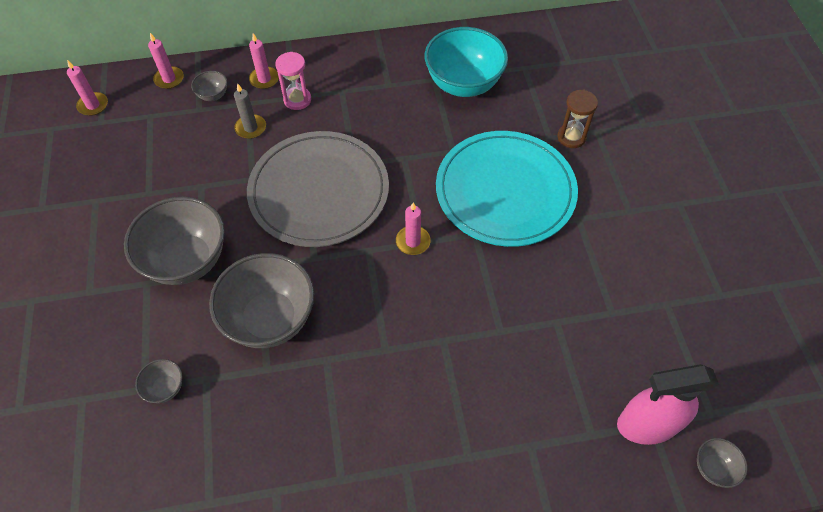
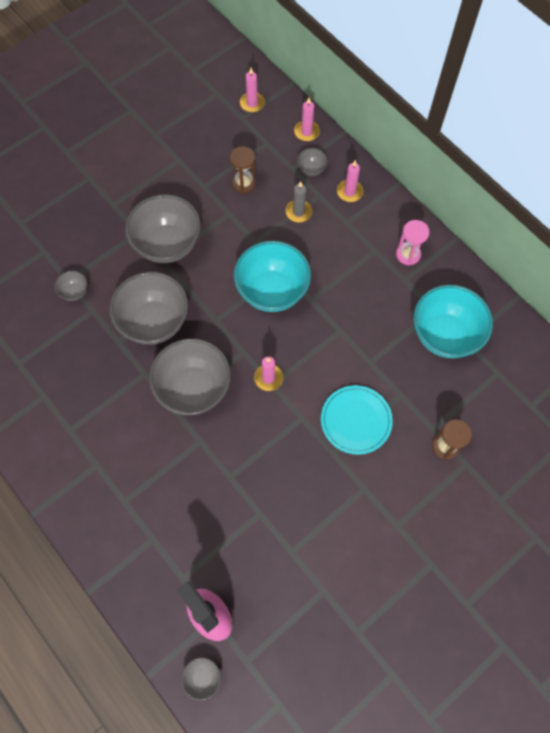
camera: 60 degrees right, 10 degrees up
(177, 156) = (244, 183): none -> brown hourglass
(297, 100) = (345, 226): pink hourglass -> pink hourglass (408, 254)
(319, 191) = (272, 291): grey plate -> turquoise bowl
(377, 317) = (193, 388): none -> grey bowl
(505, 191) = (356, 420): turquoise plate -> turquoise plate, size x0.57

